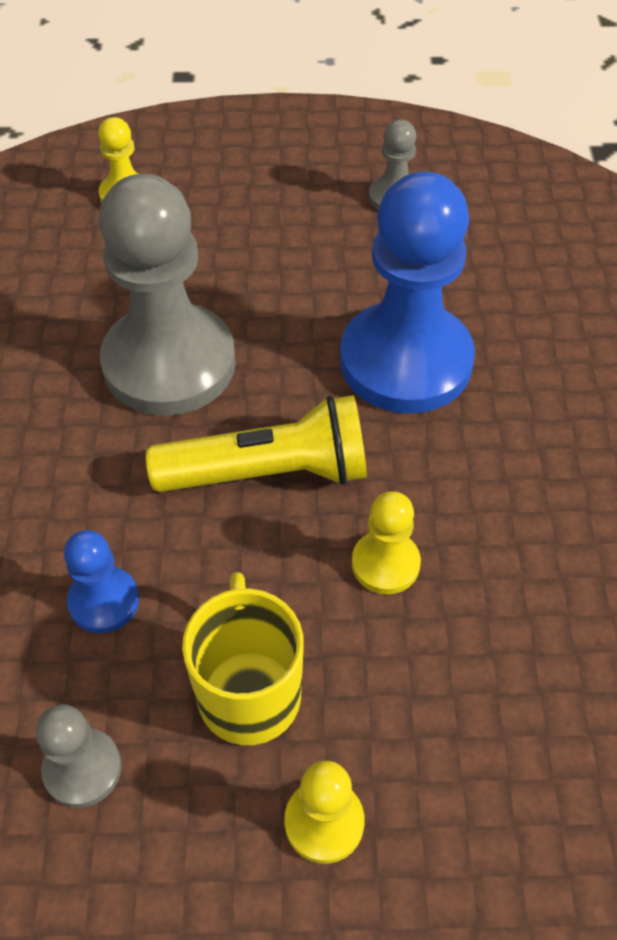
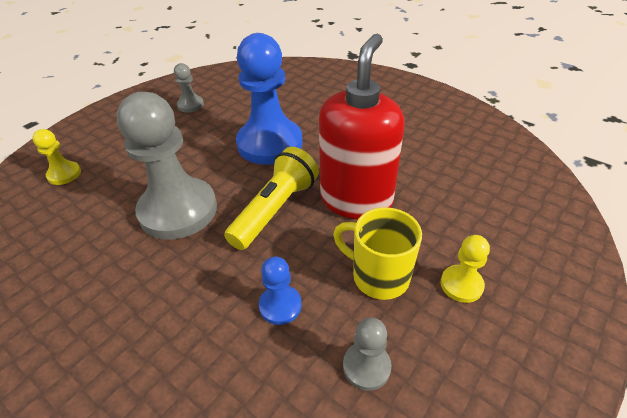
camera: 50 degrees left, 10 degrees down
(385, 564) = (356, 199): yellow pawn -> red soap dispenser

